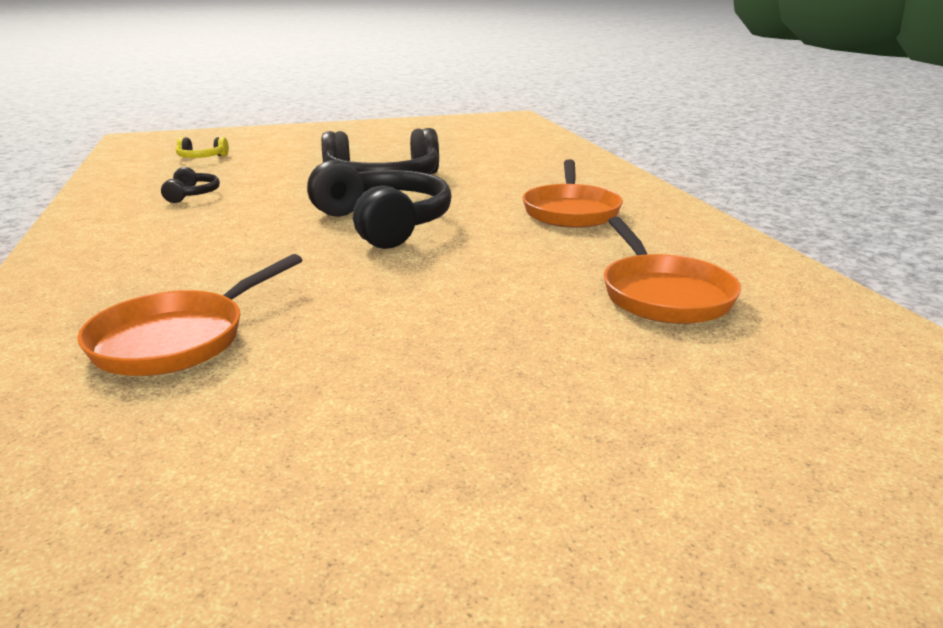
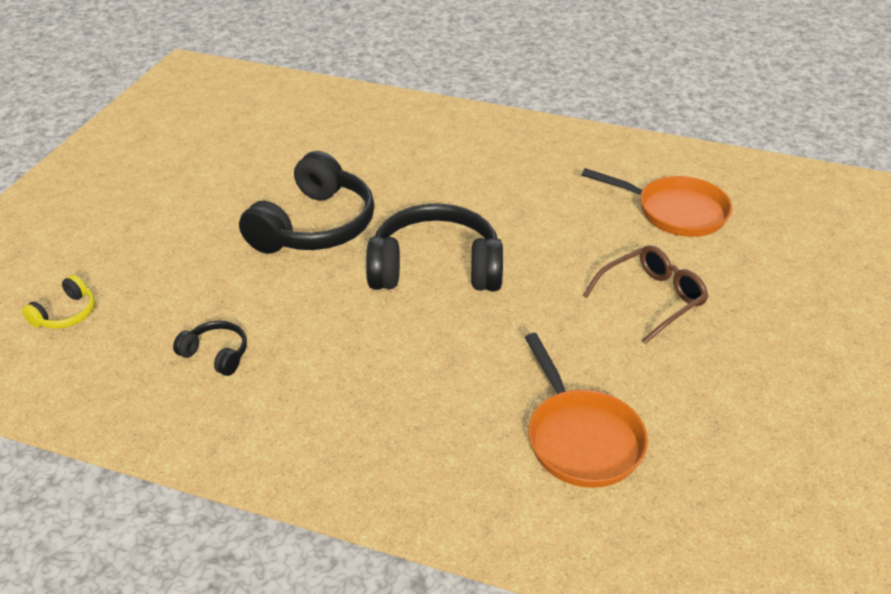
camera: 55 degrees left, 15 degrees up
(470, 319) = (651, 299): none -> brown glasses
(570, 211) = (501, 172): orange pan -> none

